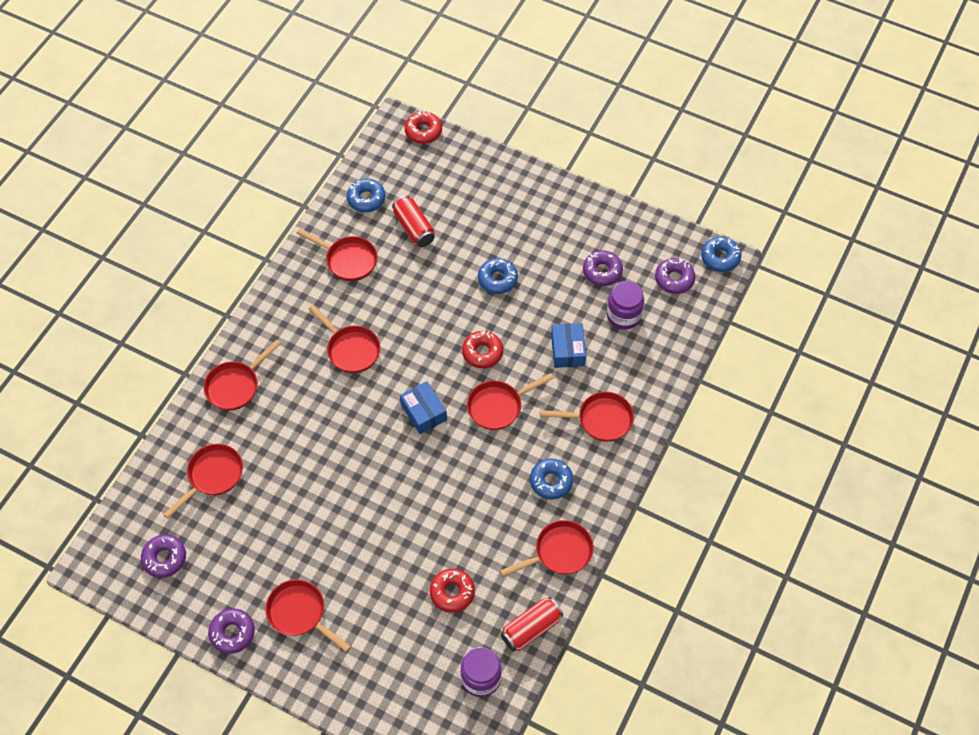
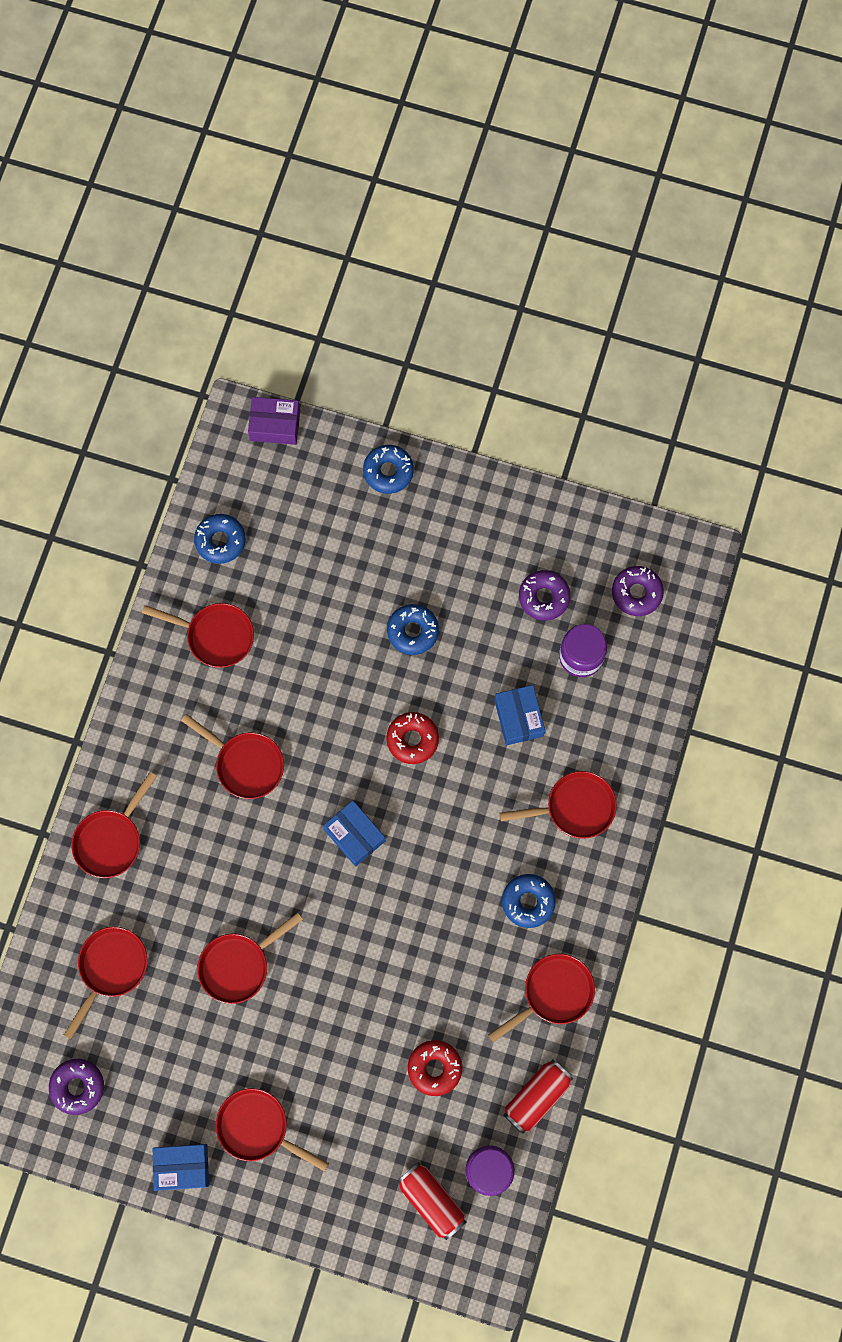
camera: 10 degrees left, 15 degrees up
(232, 633) = (182, 1167): purple donut -> blue box
(414, 228) = (291, 573): red can -> red can (432, 1200)
(423, 131) = (275, 425): red donut -> purple box
(498, 406) = (446, 811): red pan -> red pan (239, 965)
(720, 257) = (690, 551): blue donut -> blue donut (388, 471)

